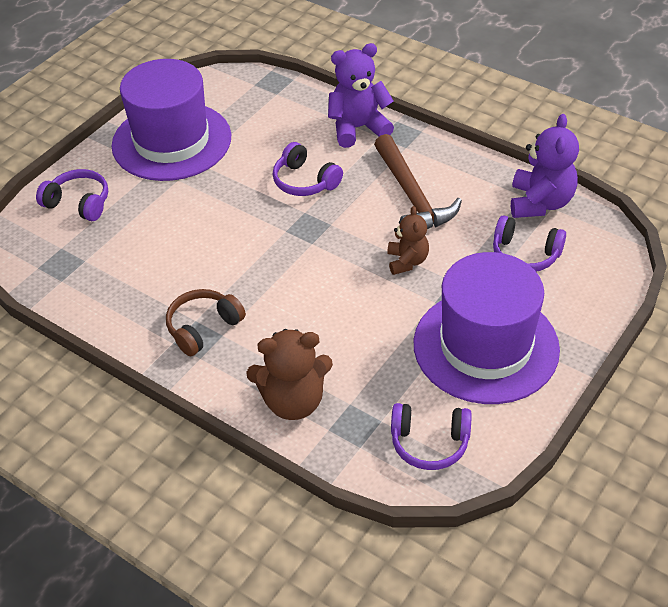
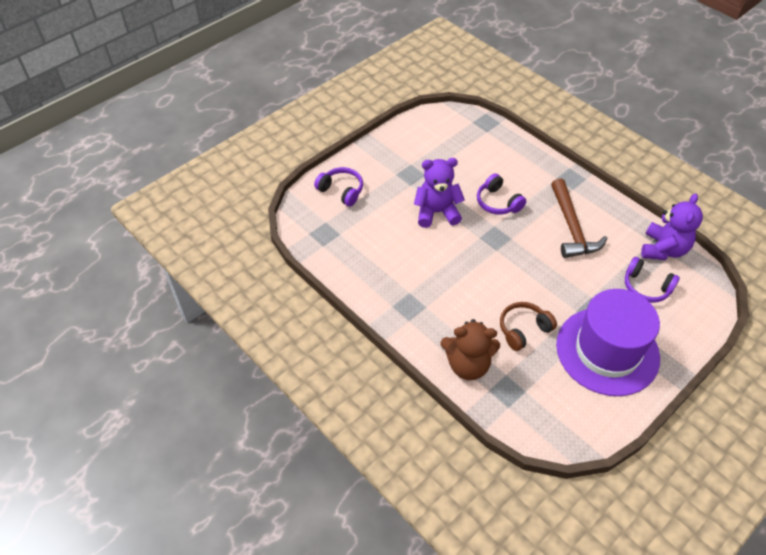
camera: 10 degrees right, 5 degrees up
(171, 141) = (410, 155): purple hat -> none
(203, 327) = (414, 299): brown headphones -> brown headphones (523, 329)
(358, 128) = (541, 168): purple teddy bear -> purple teddy bear (436, 212)
(407, 261) = (561, 276): brown teddy bear -> none
(429, 443) = (557, 414): purple headphones -> none

